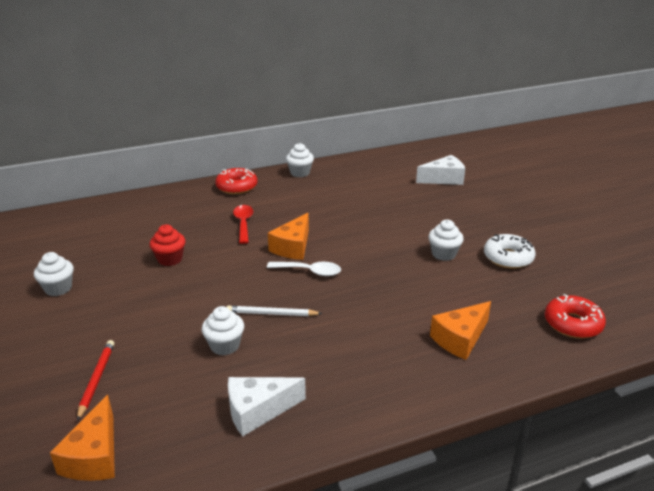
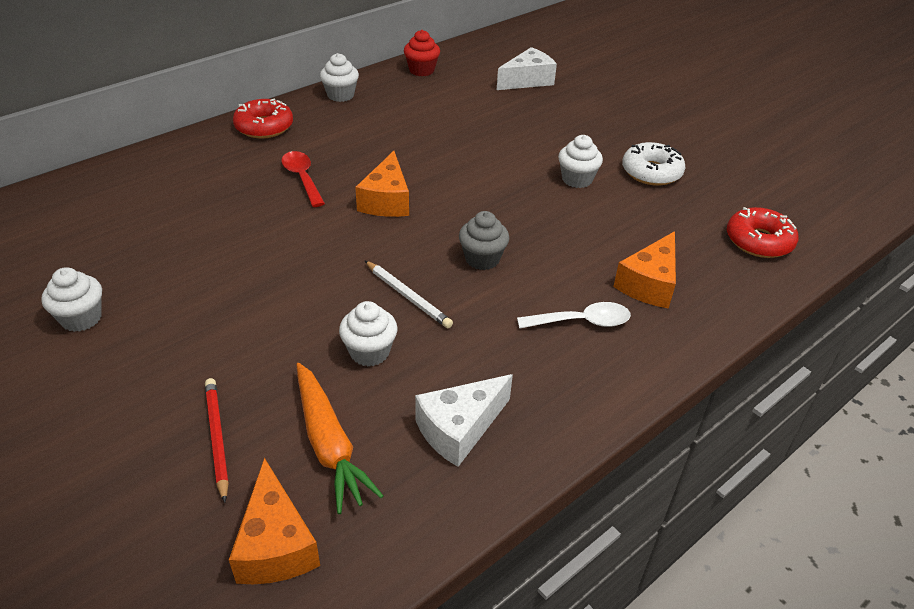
camera: 20 degrees left, 10 degrees up
(164, 400) = (329, 444): none -> orange carrot
(170, 259) = (226, 246): red cupcake -> red cupcake (421, 70)
(272, 314) = (408, 296): white pencil -> white pencil turned 120 degrees counterclockwise
(309, 271) = (425, 230): white spoon -> white spoon (581, 322)
(339, 298) = (482, 259): none -> grey cupcake

